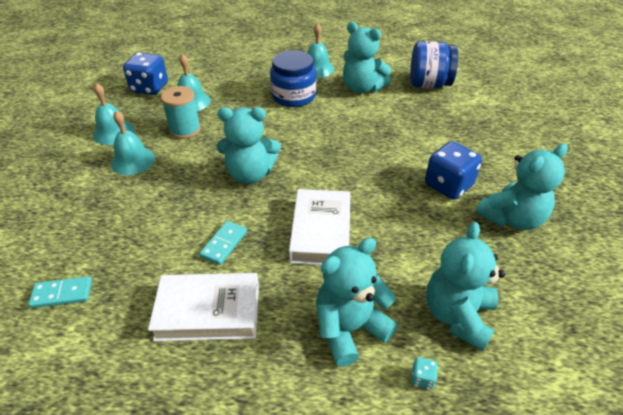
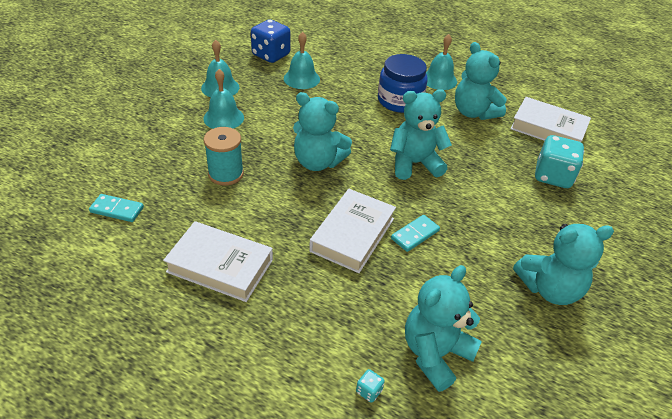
camera: 20 degrees right, 0 degrees up
(185, 130) = (282, 103): turquoise spool -> turquoise spool (226, 174)
(224, 244) = (262, 215): turquoise domino -> turquoise domino (415, 234)
(349, 328) = (330, 325): turquoise teddy bear -> turquoise teddy bear (414, 163)
(429, 84) = (548, 129): blue jar -> white book
(448, 185) = (503, 235): blue dice -> none
(456, 122) = (552, 176): none -> turquoise dice

